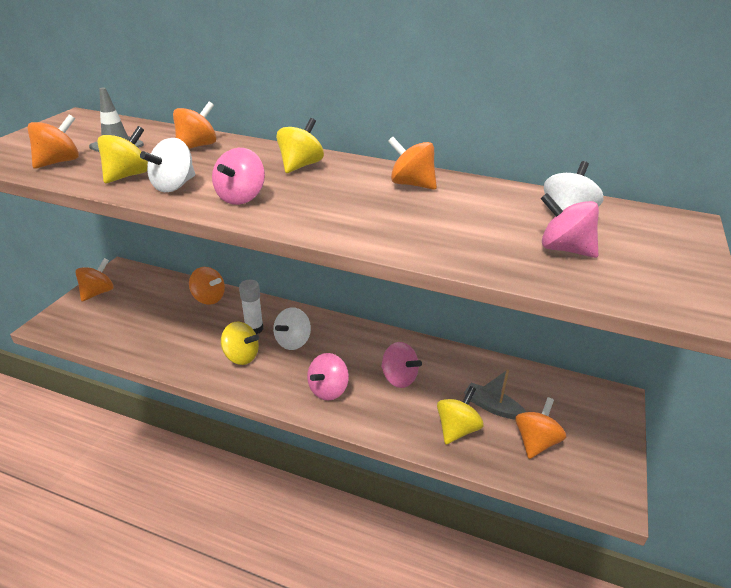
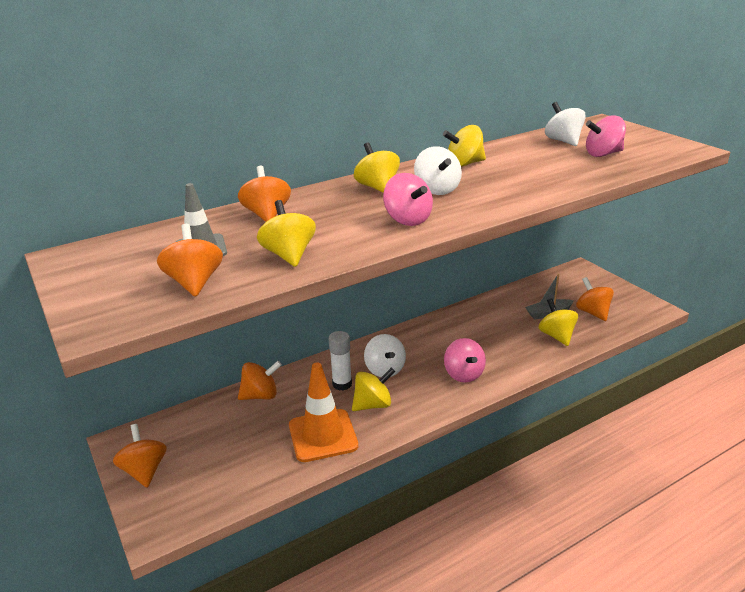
camera: 50 degrees left, 5 degrees down
(174, 186) = (345, 240): white spinning top -> white spinning top (437, 190)
(184, 349) = (323, 435): none -> orange traffic cone
(399, 378) = (483, 337): pink spinning top -> none
(411, 184) = (464, 164): orange spinning top -> yellow spinning top

